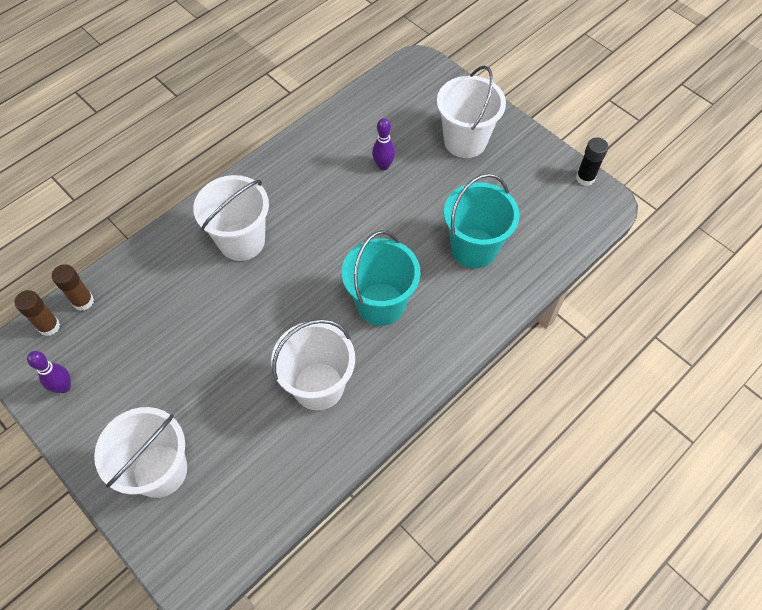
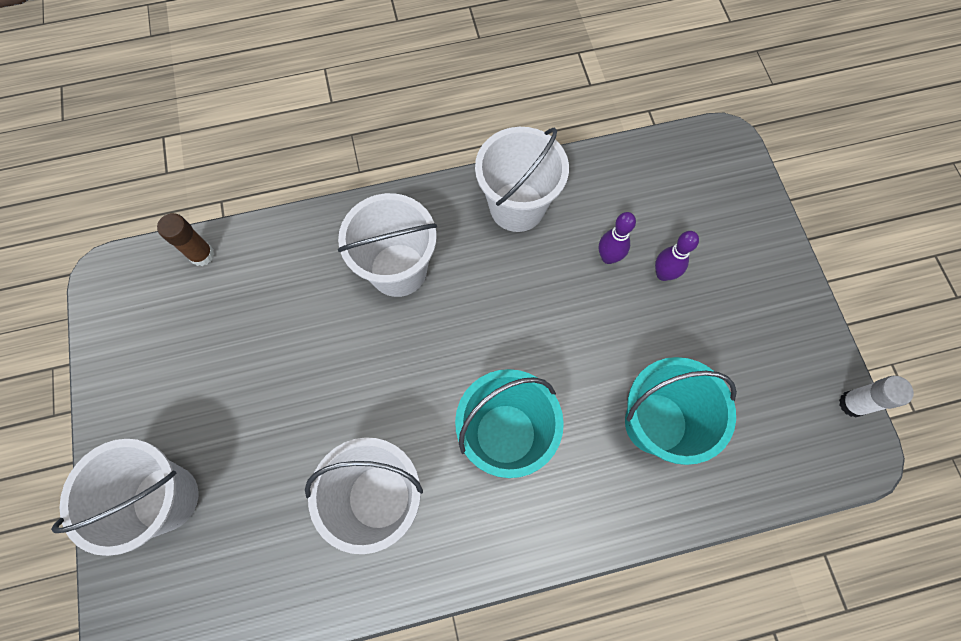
camera: 30 degrees right, 10 degrees up
(49, 326) = (155, 266): brown glue stick -> none
(64, 387) = (130, 344): purple bowling pin -> purple bowling pin (663, 274)
(465, 141) = (725, 274): white bucket -> white bucket (517, 207)
(585, 178) = (852, 404): black glue stick -> white glue stick

